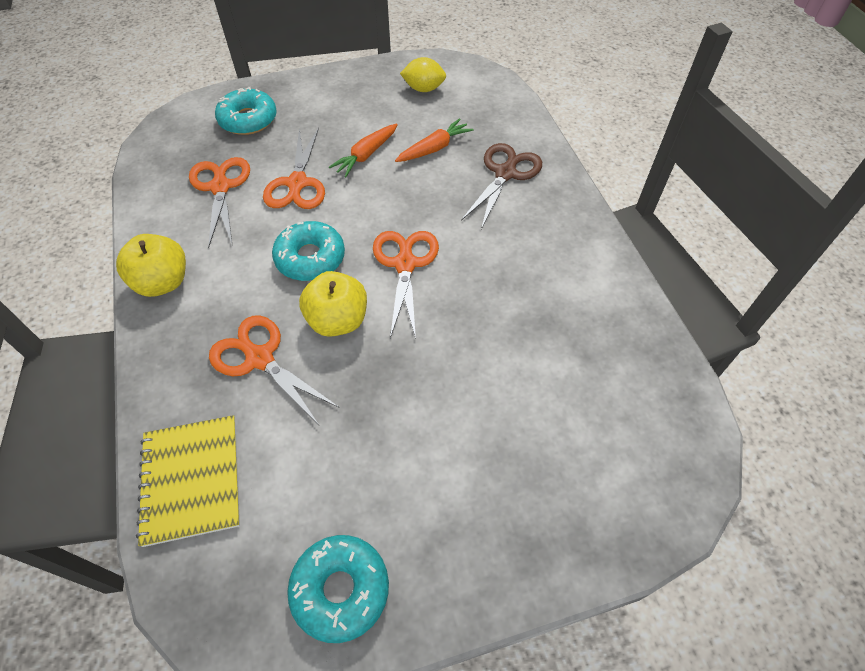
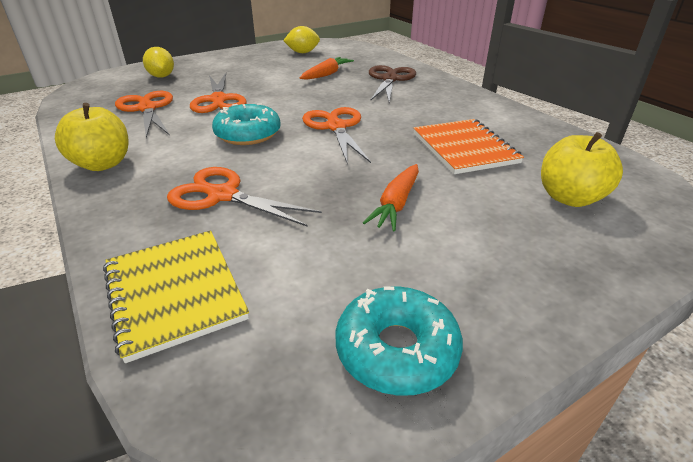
camera: 15 degrees left, 20 degrees down
(248, 120) = (162, 76): turquoise donut -> yellow lemon
(338, 320) = (291, 163): yellow apple -> yellow apple (569, 198)
(366, 155) = (272, 82): orange carrot -> orange carrot (396, 204)
(526, 333) = (464, 148): none -> orange notebook

